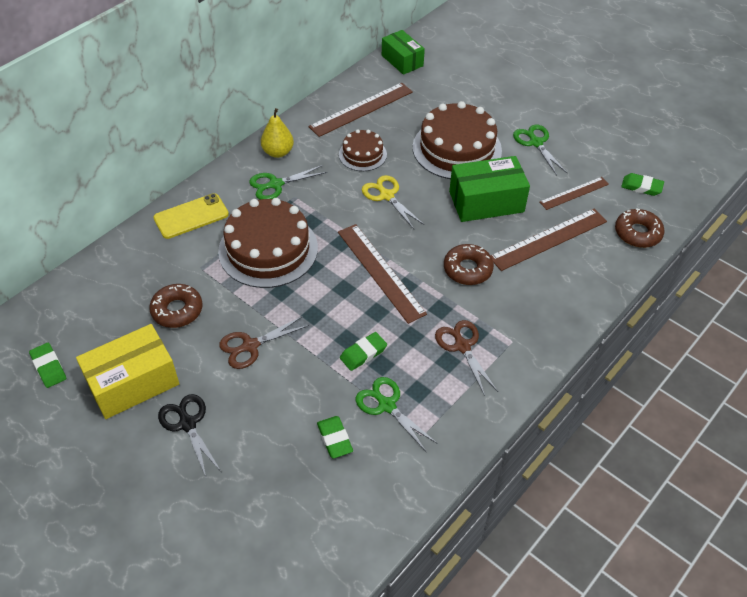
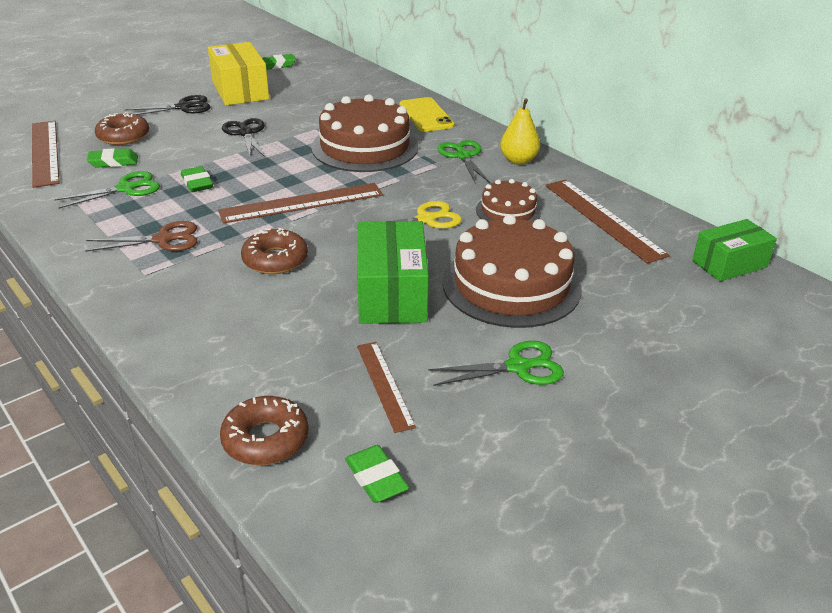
camera: 100 degrees right, 15 degrees down
(177, 310) = (307, 107): brown donut -> brown donut (123, 136)
(250, 346) = (245, 133): brown scissors -> black scissors
(548, 239) = (296, 336): brown ruler -> brown ruler (44, 152)
(641, 187) = (376, 478): green eraser -> green eraser turned 60 degrees counterclockwise

